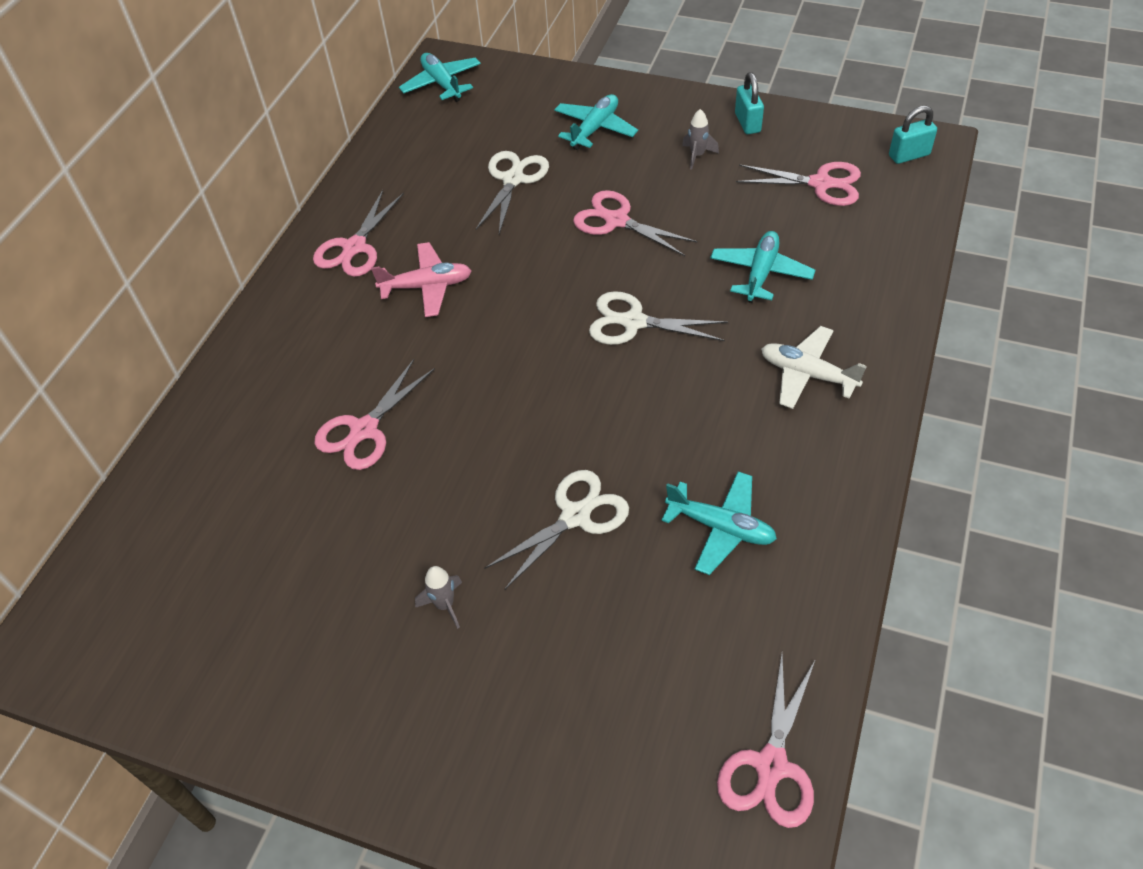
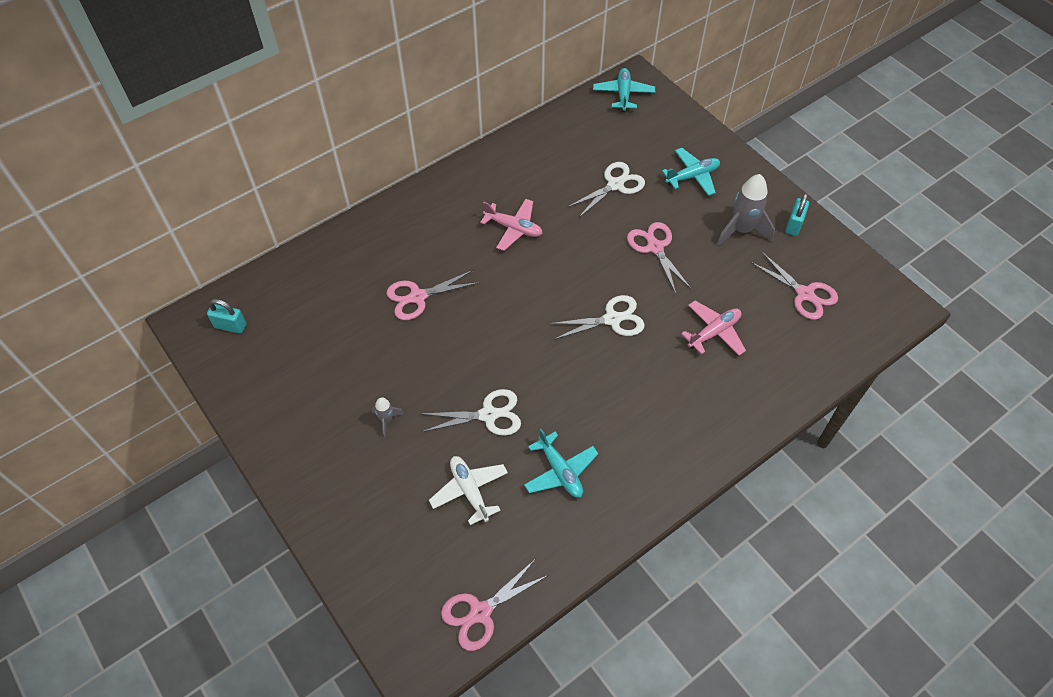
camera: 30 degrees right, 5 degrees up
(354, 247) = (492, 180): pink scissors -> none
(634, 322) = (612, 319): white scissors -> white scissors turned 120 degrees clockwise
(697, 156) = (741, 230): grey rocket -> grey rocket, size x1.99
(761, 273) = (714, 332): turquoise plane -> pink plane
(807, 374) = (686, 413): white plane -> white plane (469, 491)
(909, 155) = (882, 307): turquoise padlock -> turquoise padlock (230, 326)

